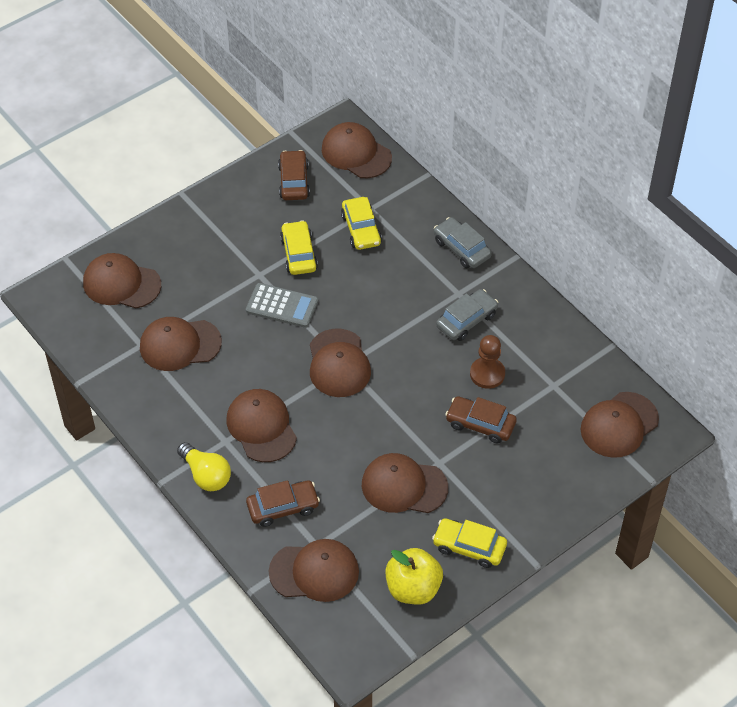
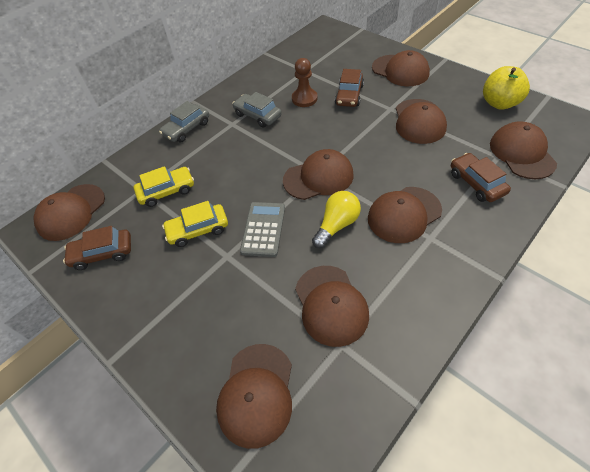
camera: 95 degrees left, 0 degrees up
(206, 475) = (474, 243): yellow light bulb -> yellow light bulb (337, 225)
(469, 547) = (451, 85): yellow car -> none
(619, 425) = (327, 43): brown cap -> brown cap (400, 71)

